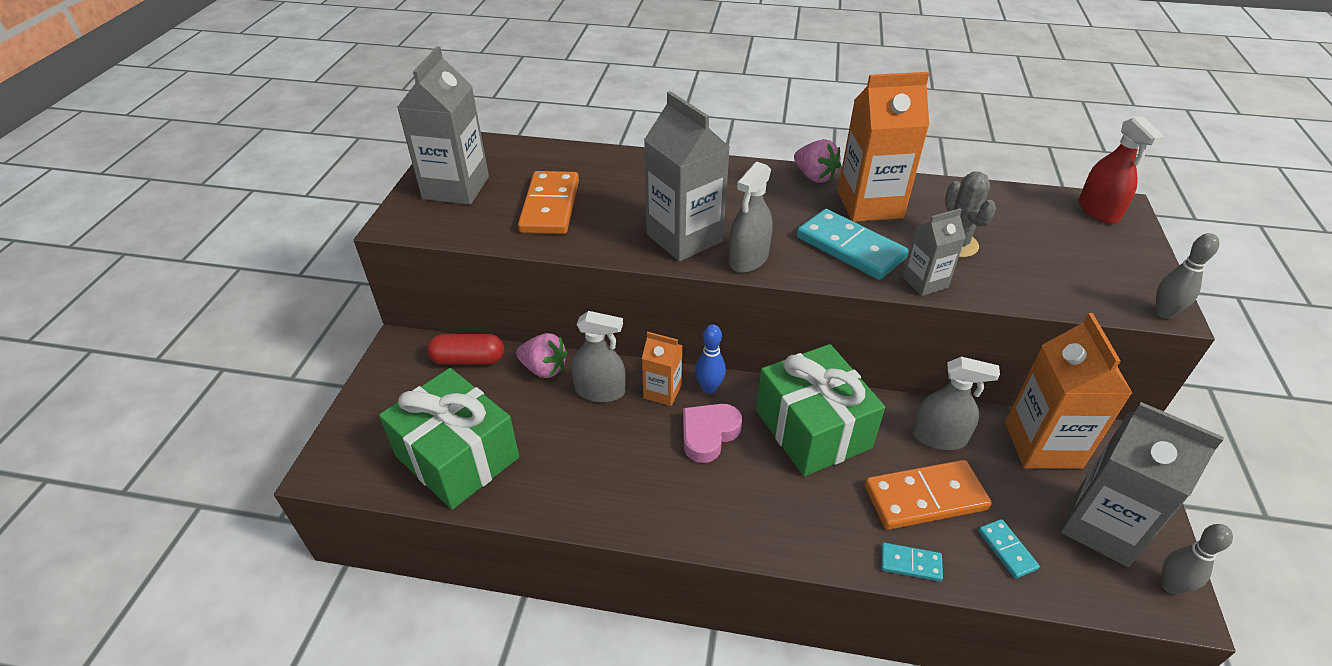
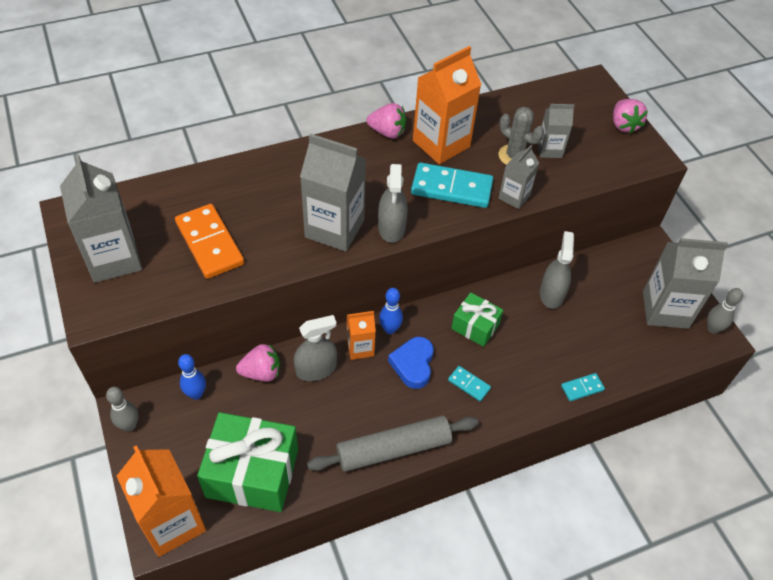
camera: 35 degrees left, 10 degrees up
(468, 359) = (196, 394): red capsule -> blue bowling pin
(619, 510) = (393, 449): none -> grey rolling pin
(708, 434) = (413, 364): pink heart -> blue heart
(812, 429) = (475, 326): green gift -> green gift, size x0.55
(925, 498) = (566, 341): orange domino -> none
(939, 437) = (551, 294): grey spray bottle -> grey spray bottle turned 60 degrees counterclockwise
(1006, 550) = (626, 351): turquoise domino -> turquoise domino (469, 384)
(1009, 253) = (549, 150): none -> grey carton
(1042, 445) = (610, 270): orange carton -> orange carton (172, 522)
(1098, 210) = (582, 90): red spray bottle -> none
(1138, 262) = (624, 125): none -> pink strawberry
(1164, 313) = (655, 160): grey bowling pin -> grey bowling pin (129, 425)

